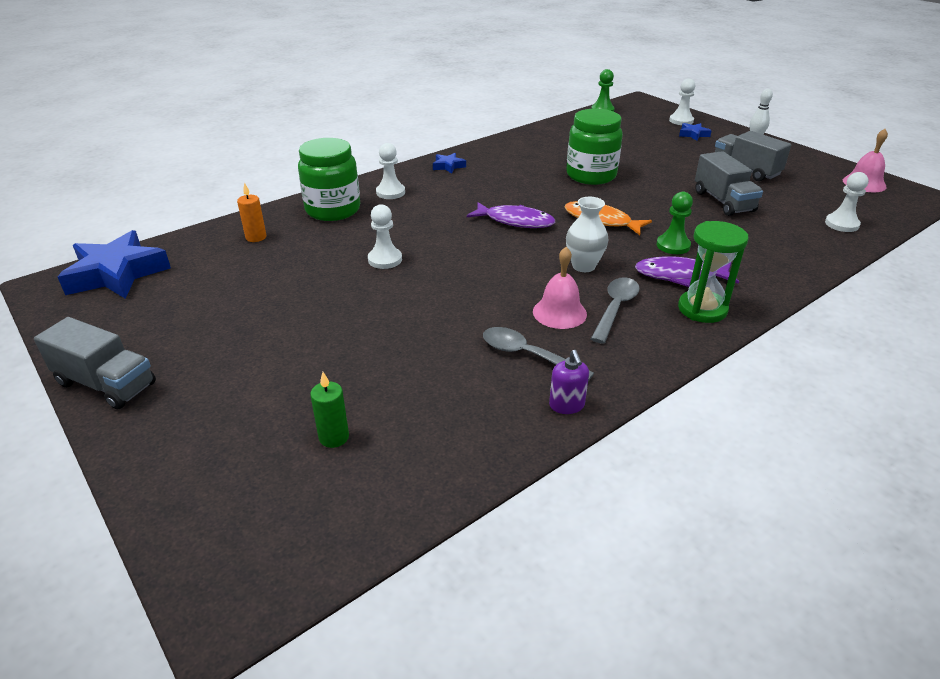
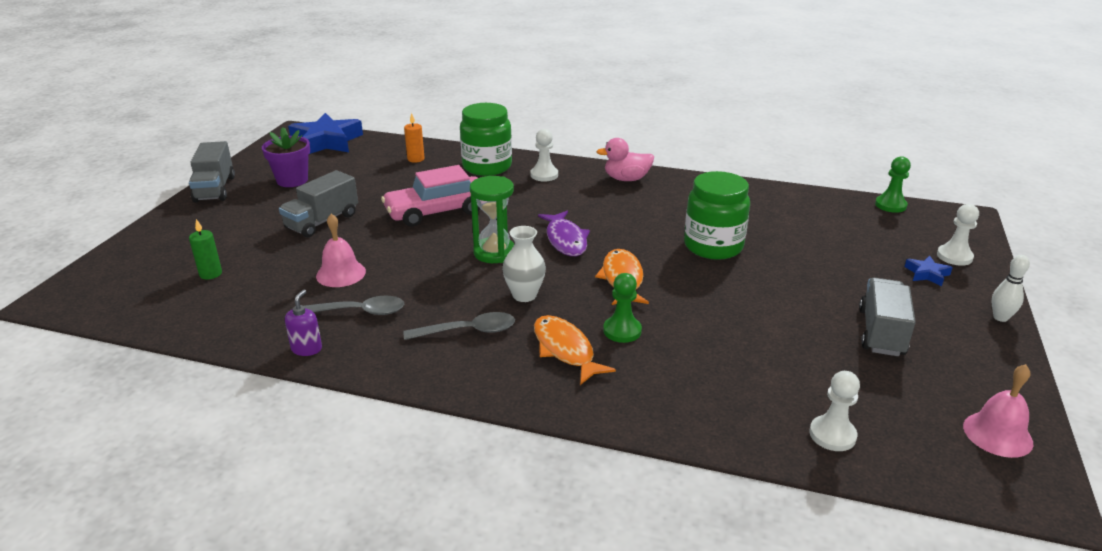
camera: 55 degrees right, 5 degrees down
(179, 321) = (292, 180): none -> purple flower pot
(385, 259) = (437, 211): white pawn -> pink car
(448, 166) = (626, 179): blue star -> pink duck
(527, 355) = (359, 312): grey spoon -> grey spoon turned 90 degrees clockwise
(559, 312) = (434, 307): pink bell -> pink bell (341, 273)
(567, 405) = (306, 349): purple soap dispenser -> purple soap dispenser turned 150 degrees clockwise
(680, 276) = (565, 350): purple fish -> orange fish
(702, 309) = (514, 378): green hourglass -> green hourglass (494, 253)
(723, 201) = (769, 337): grey truck -> grey truck (322, 221)

